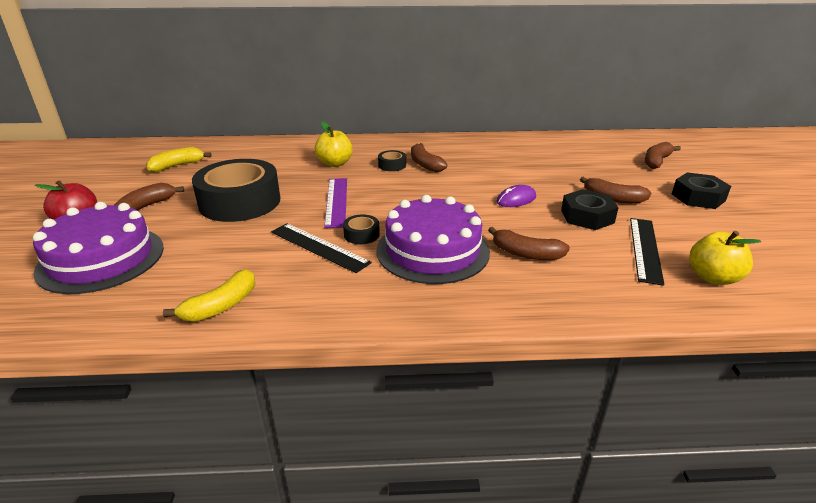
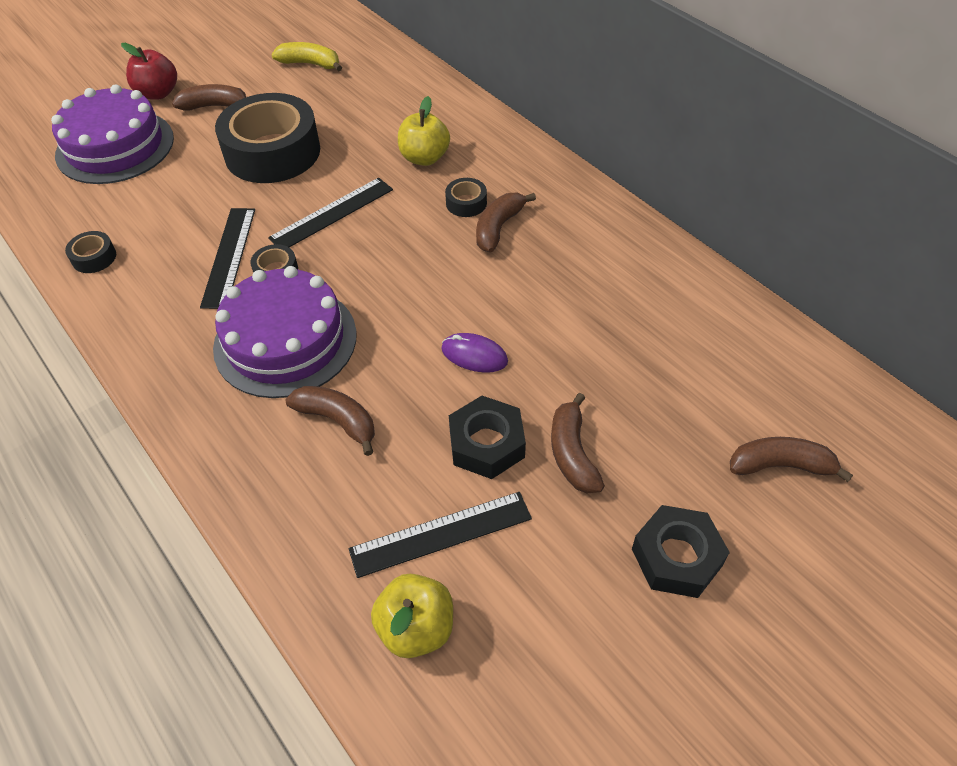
camera: 55 degrees right, 20 degrees up
(221, 306) = (94, 257): yellow banana -> black tape
(337, 201) = (332, 214): purple ruler -> black ruler
(526, 254) = (337, 421): brown banana -> brown banana turned 135 degrees clockwise

